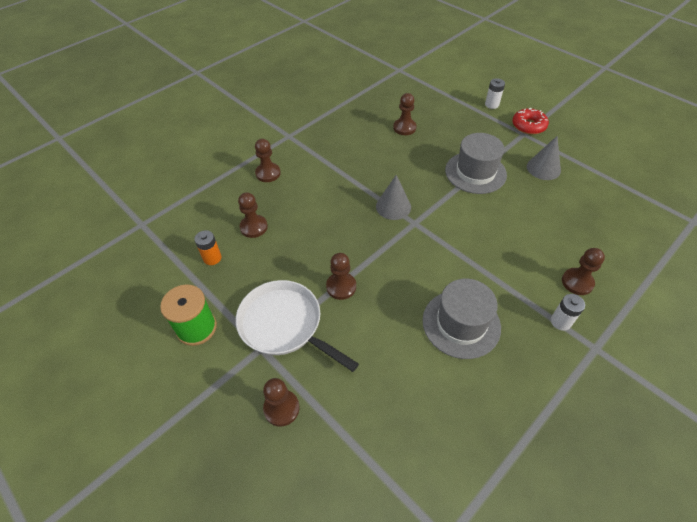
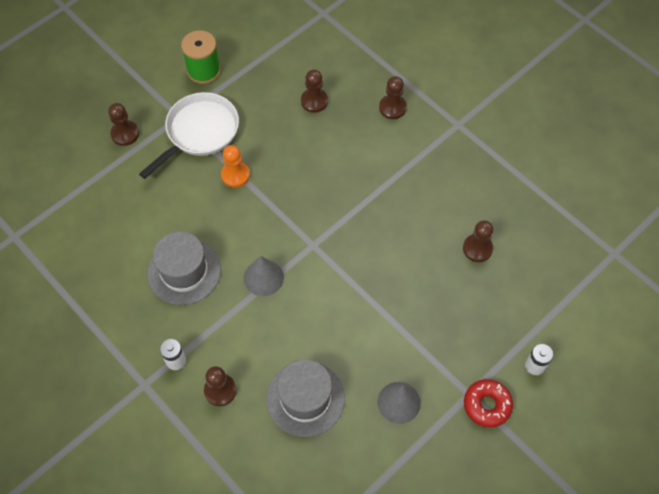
camera: 90 degrees right, 10 degrees up
(212, 258) = (277, 72): orange battery -> none
(341, 287) = (235, 175): brown pawn -> orange pawn
(393, 206) = (337, 226): grey cone -> grey cone (263, 277)
(475, 172) = (392, 319): grey hat -> grey hat (305, 398)

